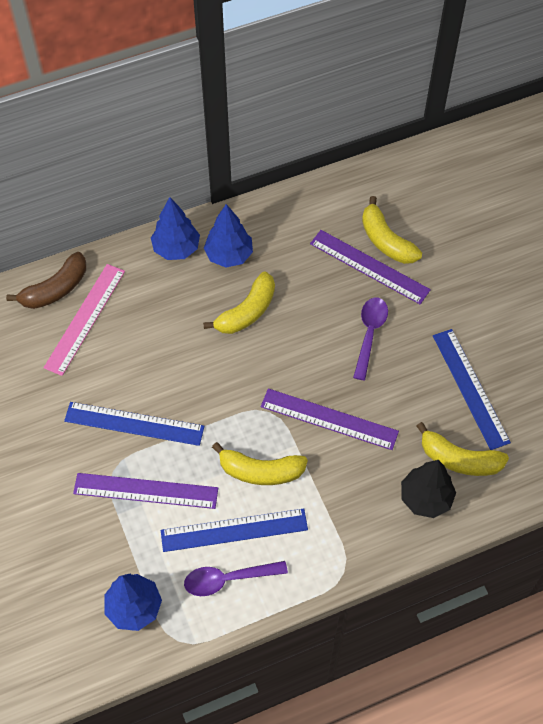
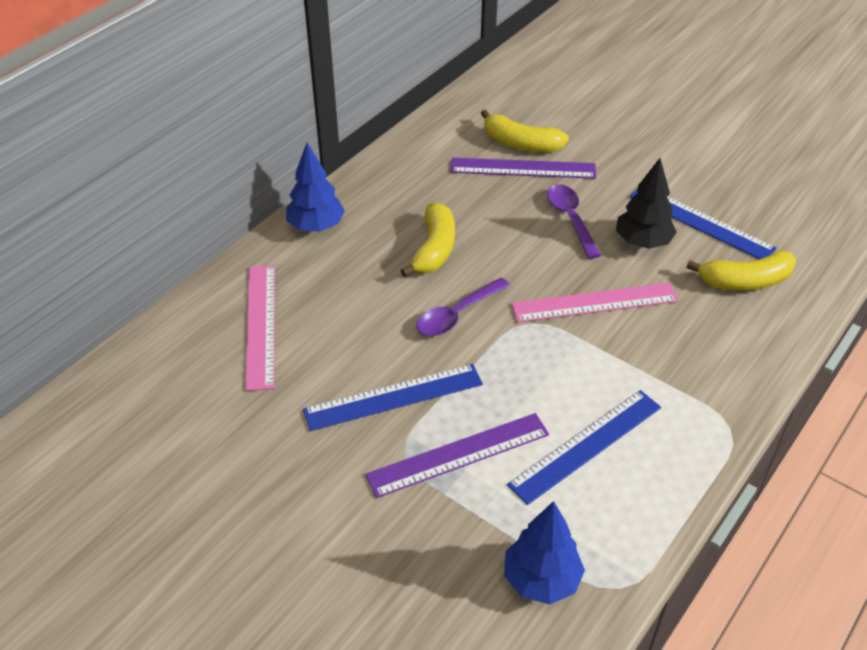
camera: 30 degrees left, 15 degrees down
(55, 289) = (205, 313): brown banana -> none
(228, 579) = (620, 496): purple spoon -> purple spoon (457, 315)
(229, 255) = (376, 211): blue tree -> none
(260, 471) = (566, 378): yellow banana -> none
(329, 419) = (594, 302): purple ruler -> pink ruler
(426, 498) = (746, 326): black tree -> black tree (642, 242)

